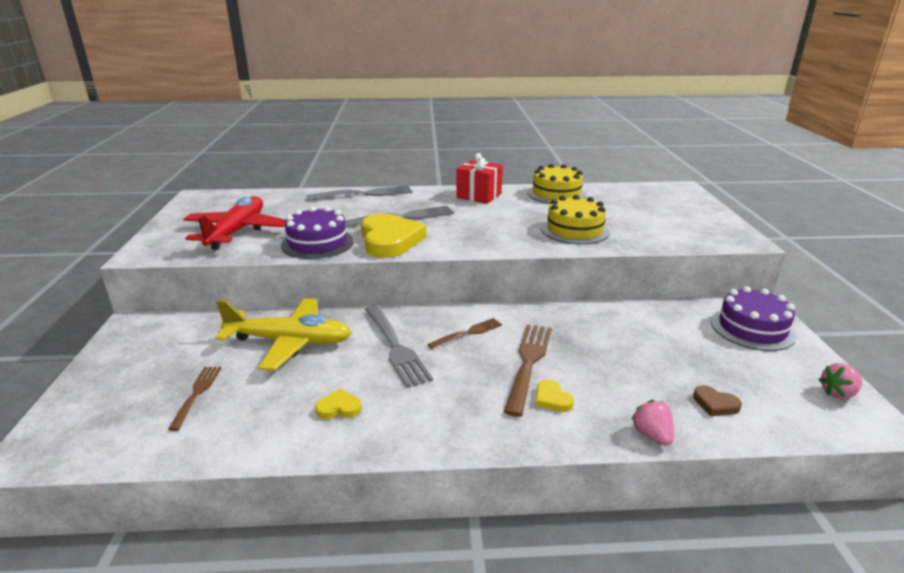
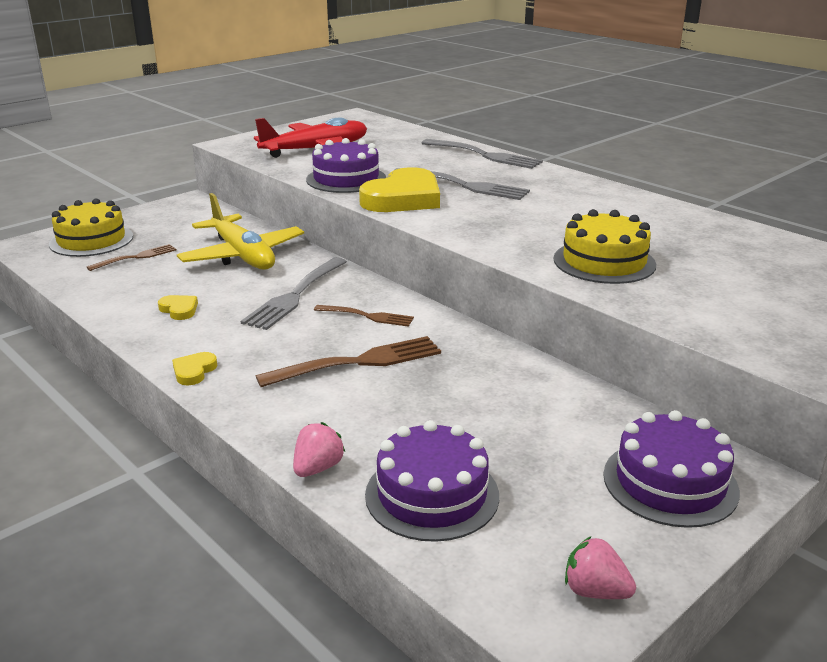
camera: 50 degrees right, 0 degrees up
(479, 196) = (592, 194): red gift -> none
(552, 399) = (311, 394): yellow heart -> yellow heart (194, 371)
(556, 194) = (693, 223): yellow cake -> yellow cake (91, 240)
(715, 404) = (432, 495): brown heart -> purple cake

